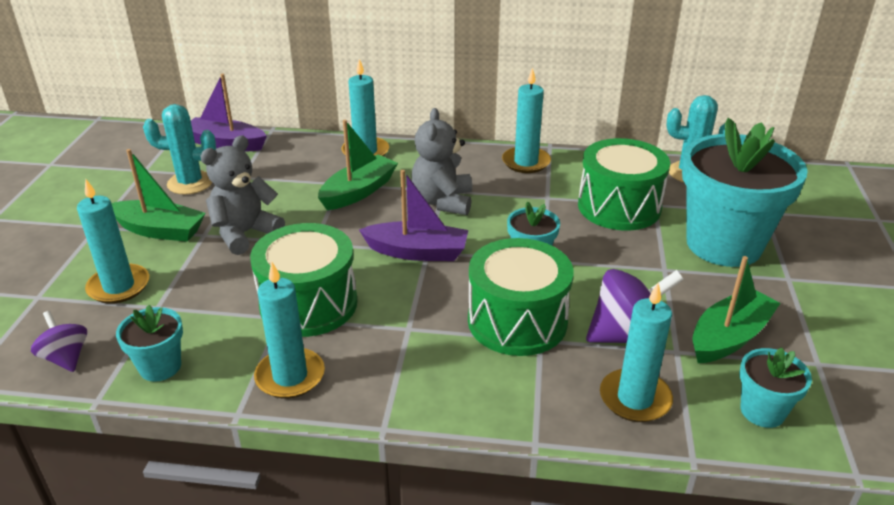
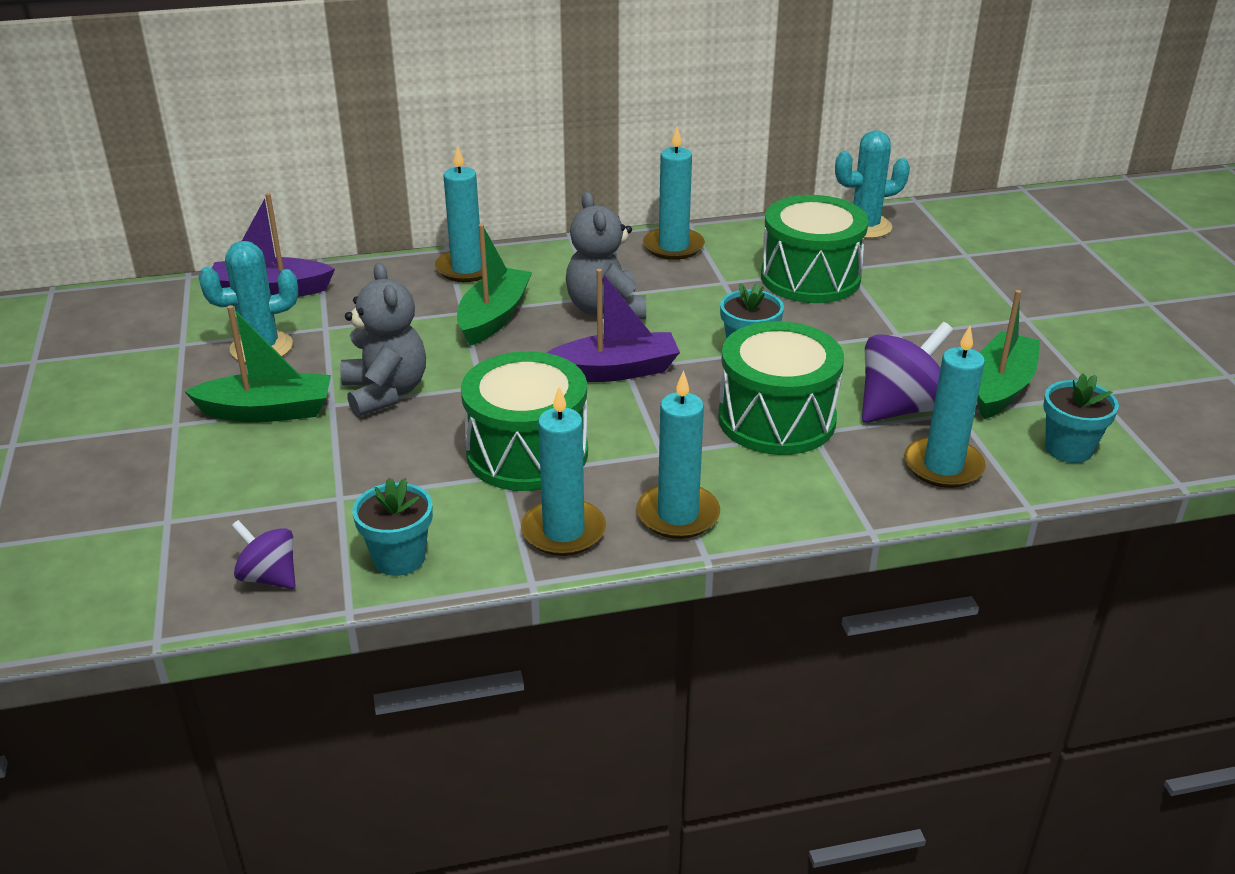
camera: 20 degrees left, 0 degrees up
(119, 286) = (269, 486): turquoise candle -> turquoise candle (678, 515)
(245, 233) = (385, 393): grey teddy bear -> grey teddy bear turned 135 degrees clockwise
(723, 244) = (943, 297): turquoise flower pot -> none

